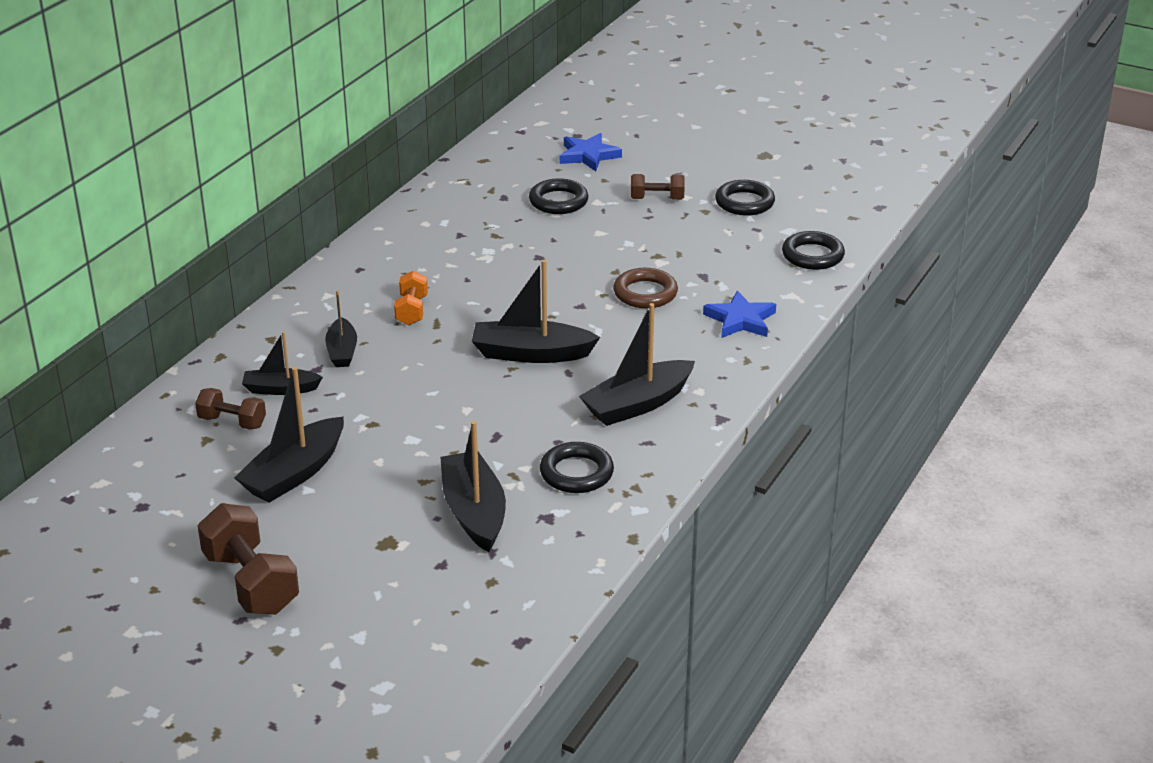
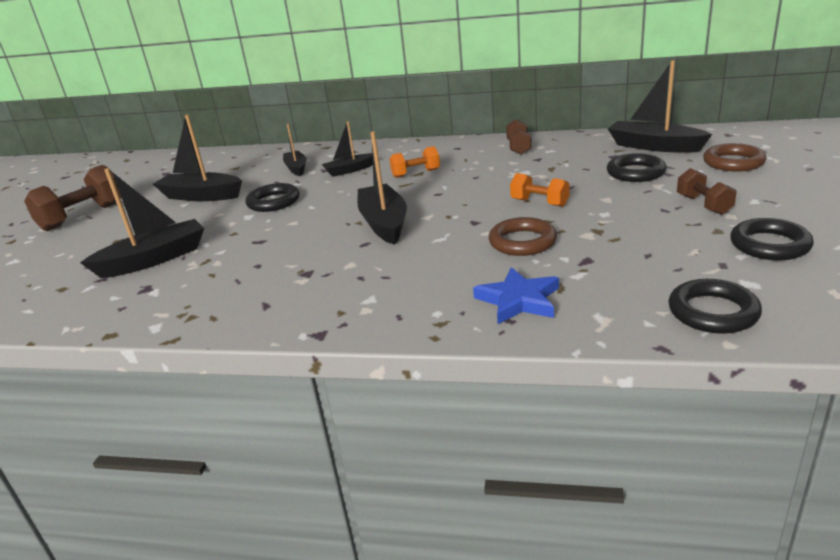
camera: 75 degrees right, 5 degrees down
(232, 422) = (255, 168): brown dumbbell -> brown dumbbell (518, 147)
(573, 264) = (539, 203): none -> orange dumbbell
(576, 473) = (210, 284): black ring -> black ring (273, 202)
(588, 155) = (733, 162): blue star -> brown ring
(637, 404) = (327, 285): black boat -> black boat (654, 146)

